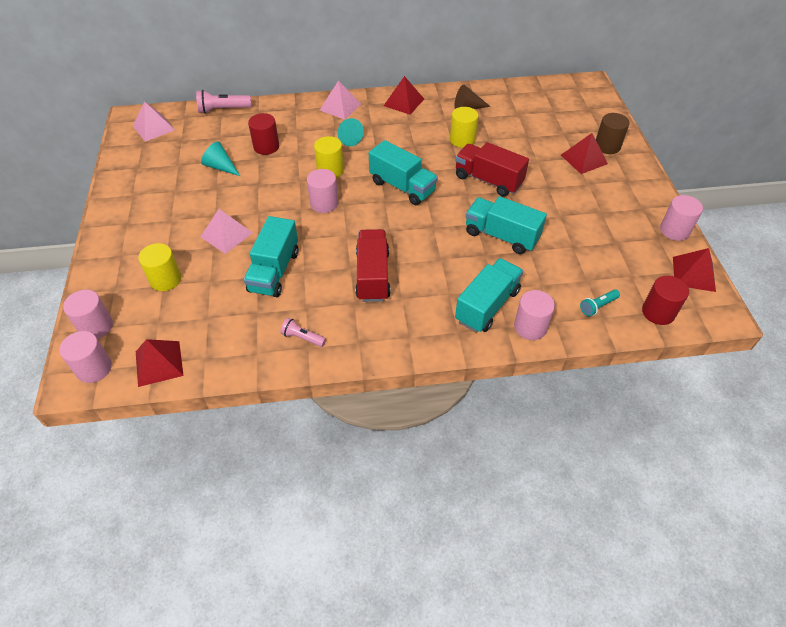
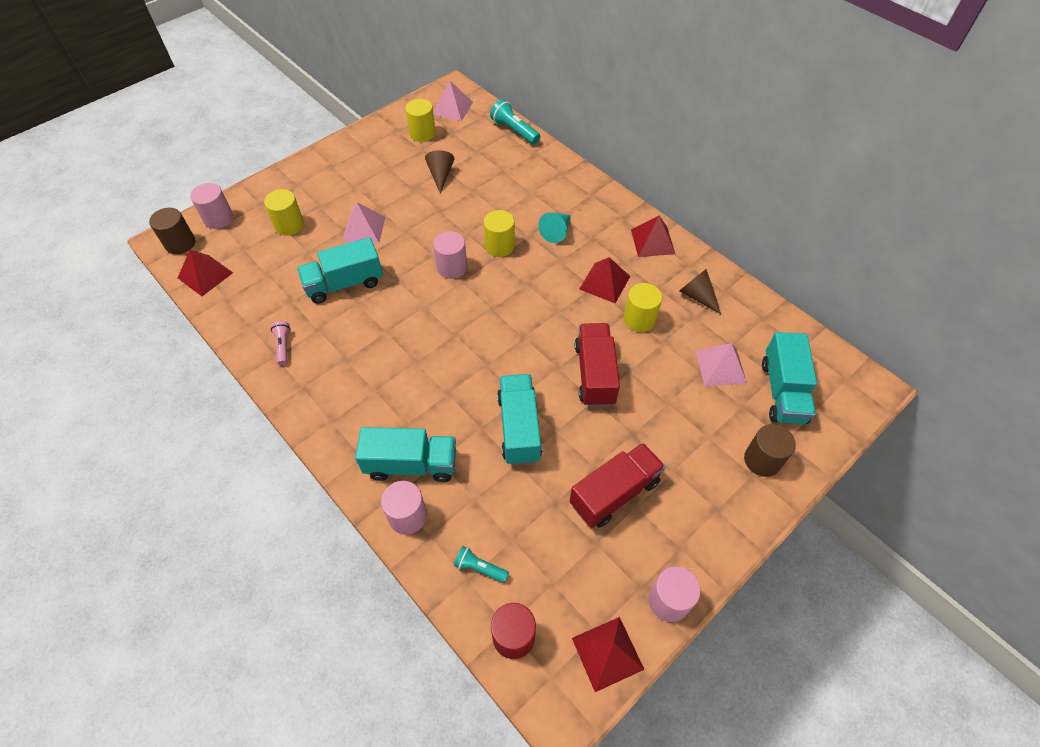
camera: 55 degrees right, 5 degrees up
(94, 368) = (180, 243): pink cylinder -> brown cylinder
(160, 156) = (422, 133): none -> yellow cylinder
(220, 167) = (440, 175): turquoise cone -> brown cone
(223, 110) = (514, 131): pink flashlight -> turquoise flashlight
(266, 147) = (492, 186): red cylinder -> none
(340, 107) = (596, 201): pink pyramid -> pink pyramid (720, 366)
(373, 276) = (387, 354): red truck -> red truck (614, 493)
(402, 187) = (523, 310): turquoise truck -> turquoise truck (782, 391)
(583, 159) = (714, 446): red pyramid -> red pyramid (604, 282)

